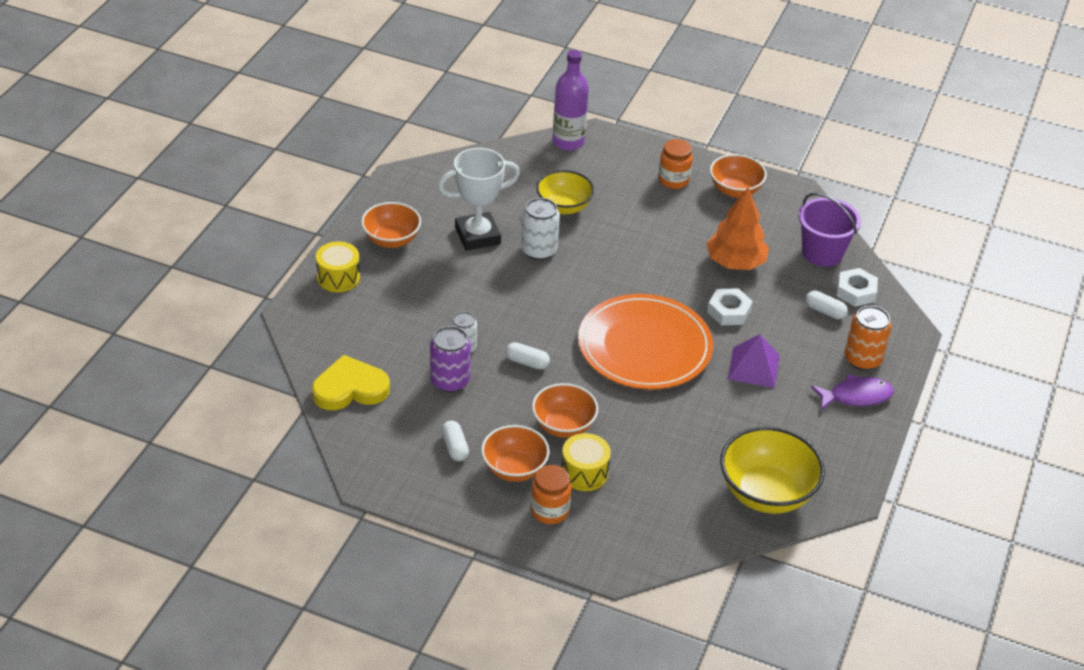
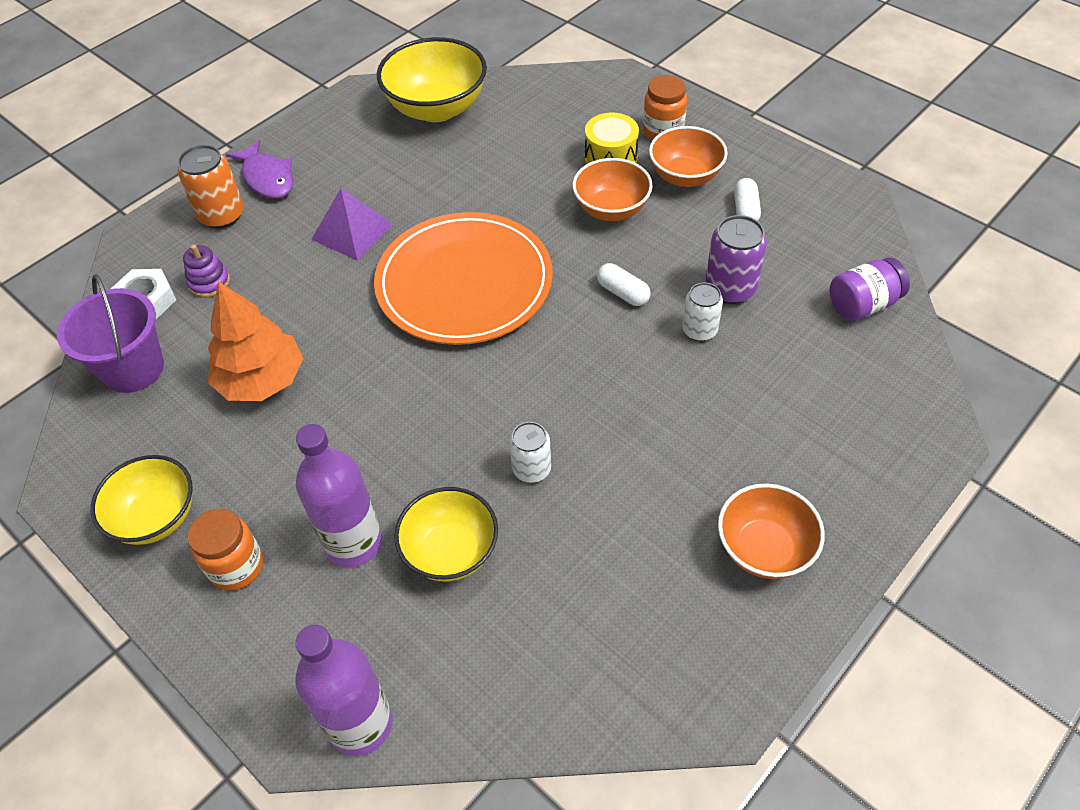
camera: 155 degrees left, 10 degrees up
(338, 277) = (863, 489): yellow drum -> none
(350, 388) = (862, 304): yellow heart -> purple jar
(477, 236) = (617, 523): white trophy -> none
(539, 250) = (531, 469): white can -> white can, size x0.67
(619, 200) = (353, 543): none -> purple bottle
(729, 311) = (327, 308): white nut -> none
(735, 190) = (156, 517): orange bowl -> yellow bowl
(825, 311) = (209, 282): white capsule -> purple stacking toy
(856, 396) = (267, 178): purple fish -> purple fish turned 135 degrees counterclockwise

